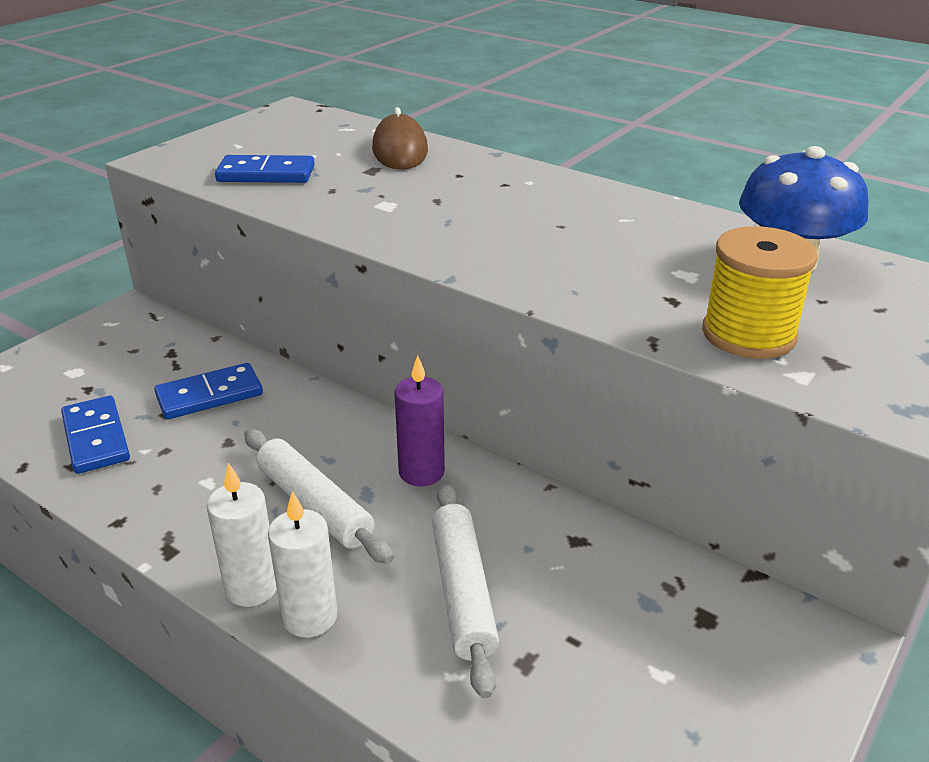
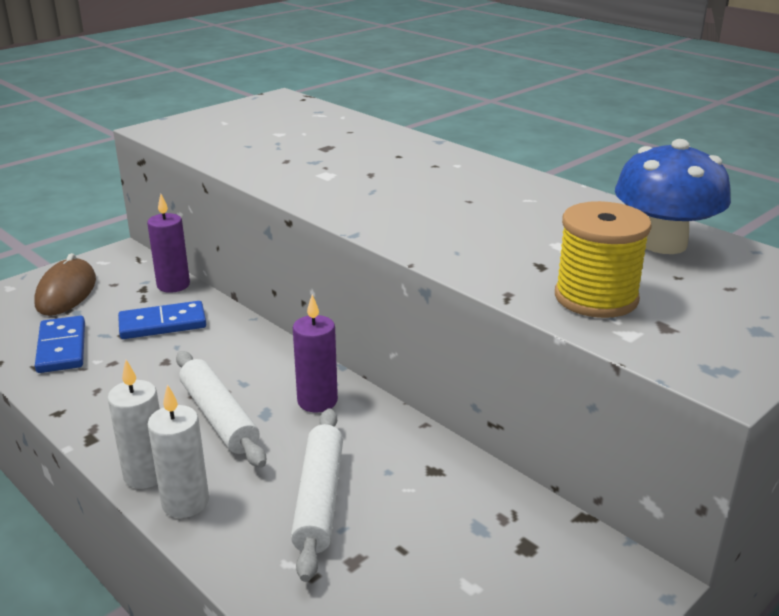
camera: 10 degrees right, 5 degrees down
(206, 345) = (173, 285): none -> purple candle
(266, 174) = (237, 145): blue domino -> none
(400, 150) = (356, 133): brown mouse -> brown mouse (66, 292)

